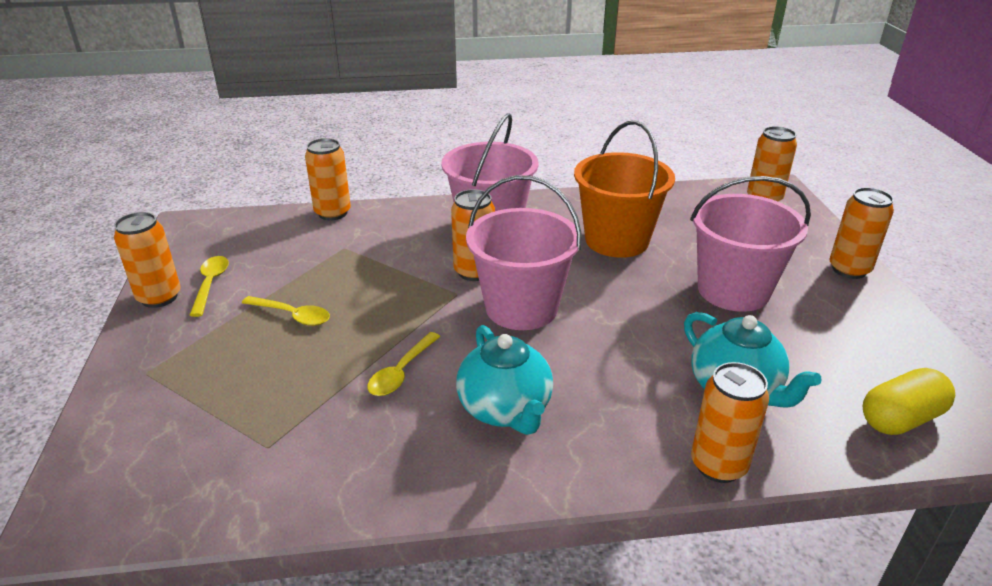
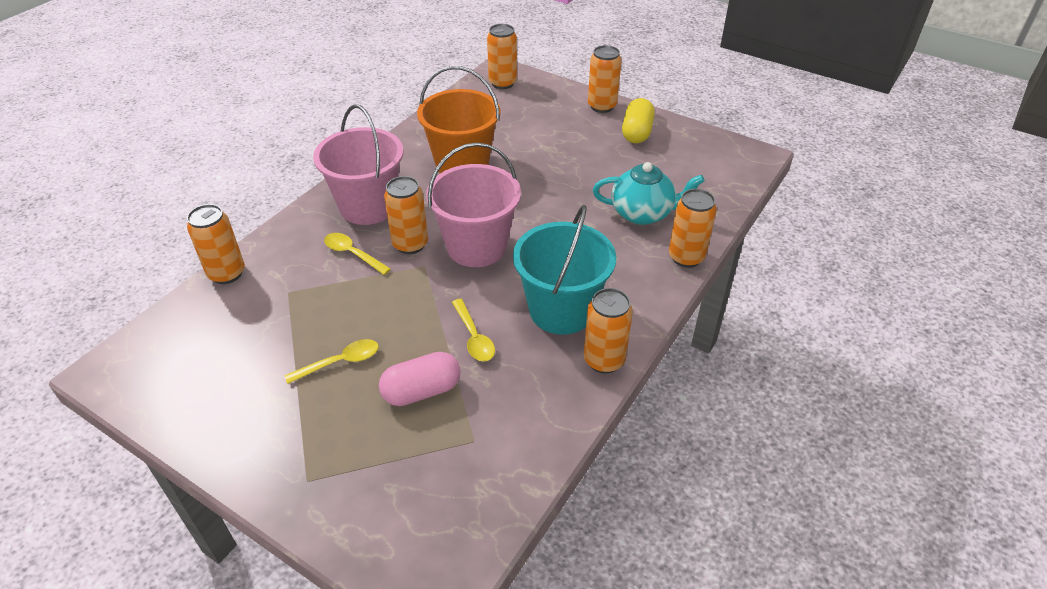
camera: 50 degrees left, 10 degrees up
(159, 297) = (206, 434): orange can -> orange can (604, 360)
(210, 284) = (231, 393): yellow spoon -> yellow spoon (353, 254)
(301, 378) = (421, 391): none -> pink capsule
(505, 410) = (561, 310): turquoise teapot -> turquoise bucket
(733, 290) = (567, 156): pink bucket -> none
(900, 418) = (718, 178): yellow capsule -> yellow capsule (636, 132)

